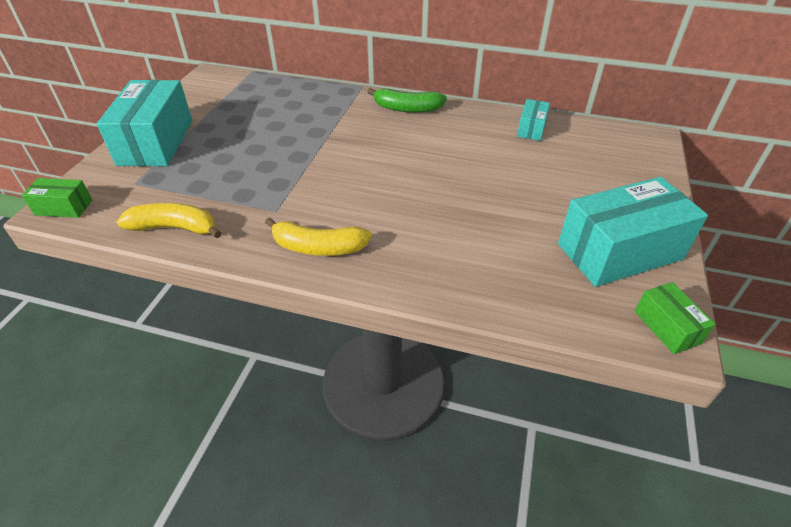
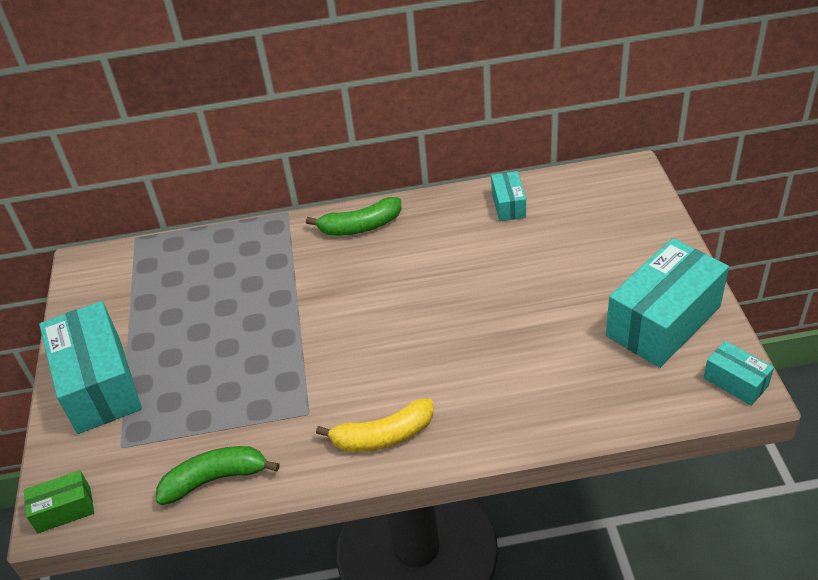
camera: 20 degrees left, 0 degrees up
(175, 228) = (215, 479): yellow banana -> green banana
(667, 327) = (735, 382): green box -> turquoise box

